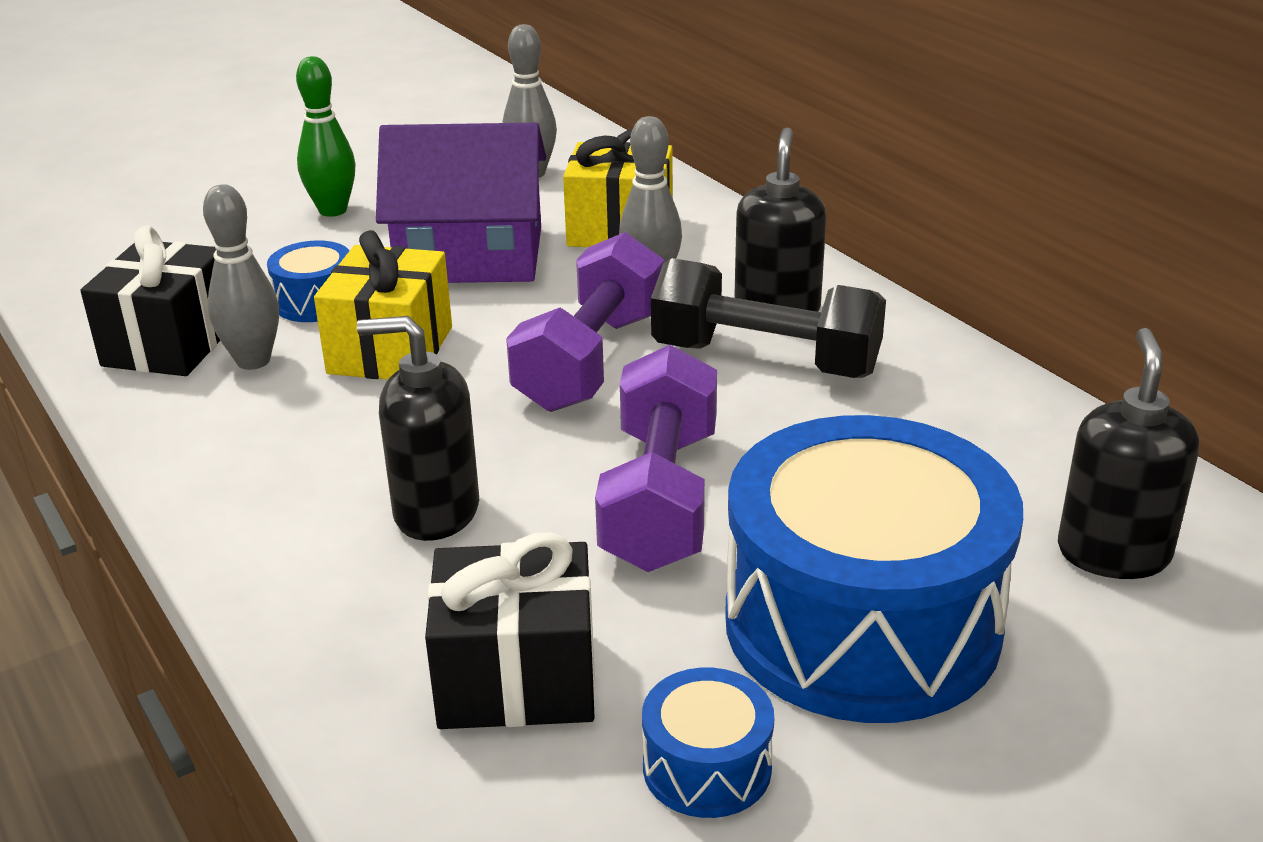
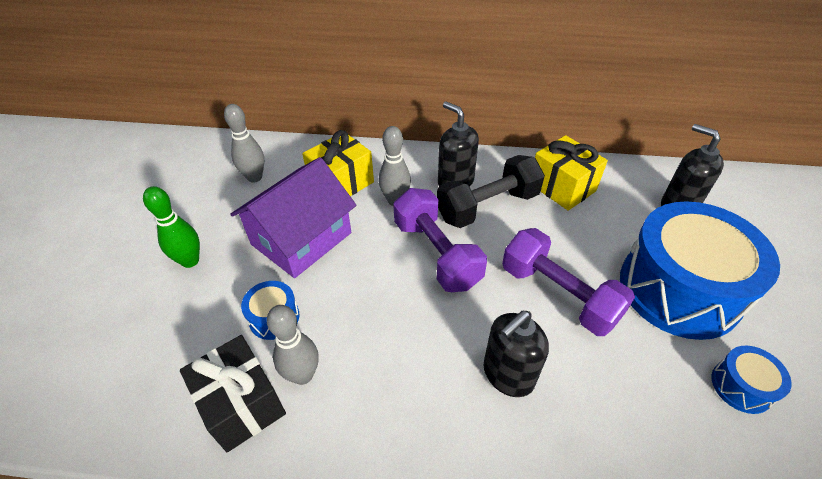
camera: 50 degrees left, 15 degrees up
(390, 350) = (354, 314): yellow gift -> yellow gift (562, 187)
(517, 679) = (652, 416): black gift -> none

